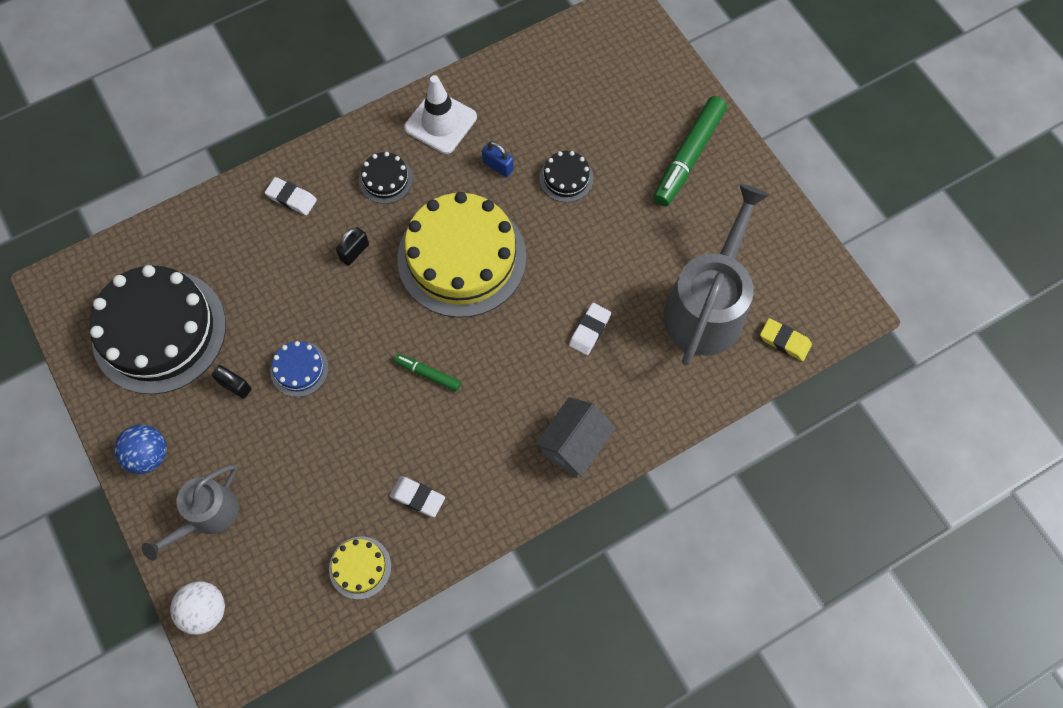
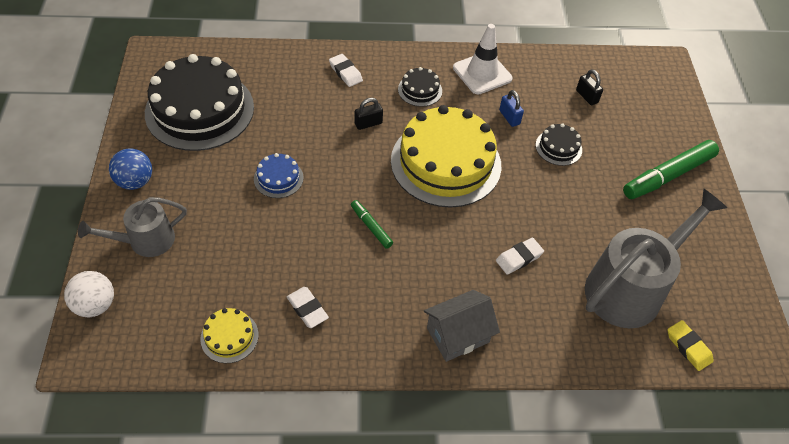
camera: 25 degrees right, 15 degrees down
(235, 386) = (226, 167): black padlock -> black padlock (586, 96)

